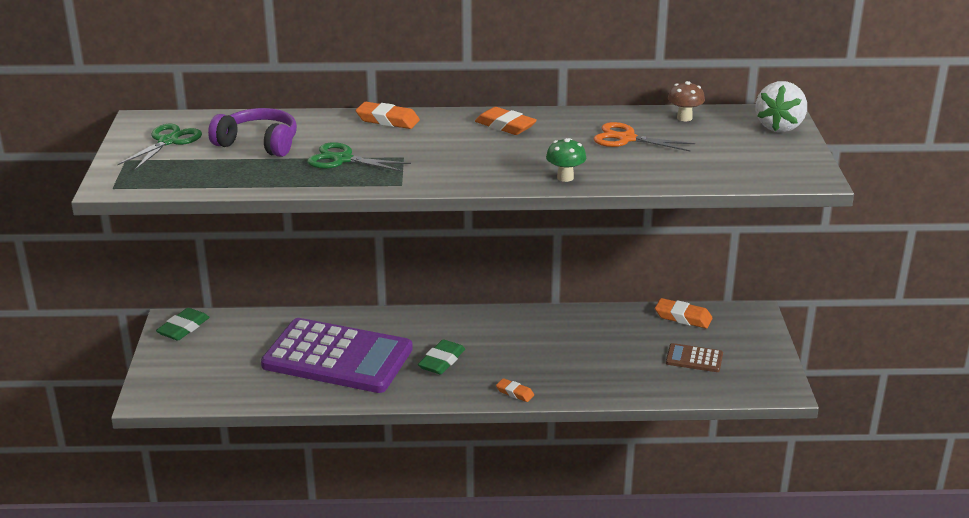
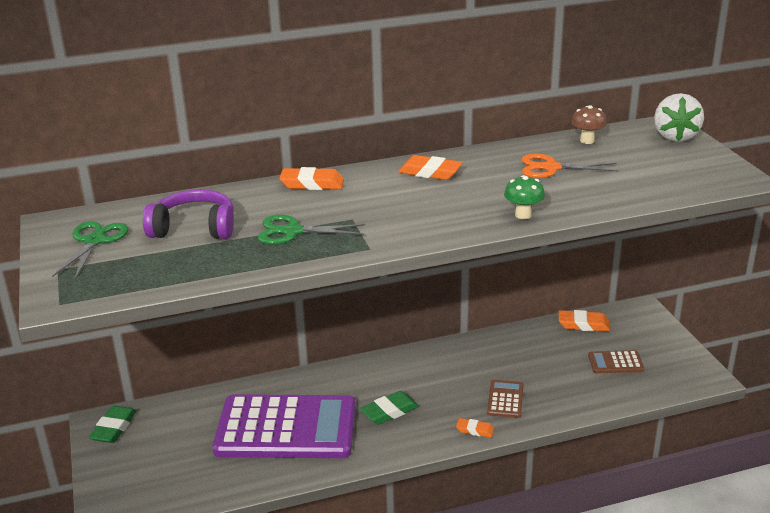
camera: 15 degrees left, 0 degrees up
(441, 361) = (389, 411): green eraser -> green eraser turned 45 degrees clockwise
(561, 371) = (505, 399): none -> brown calculator

